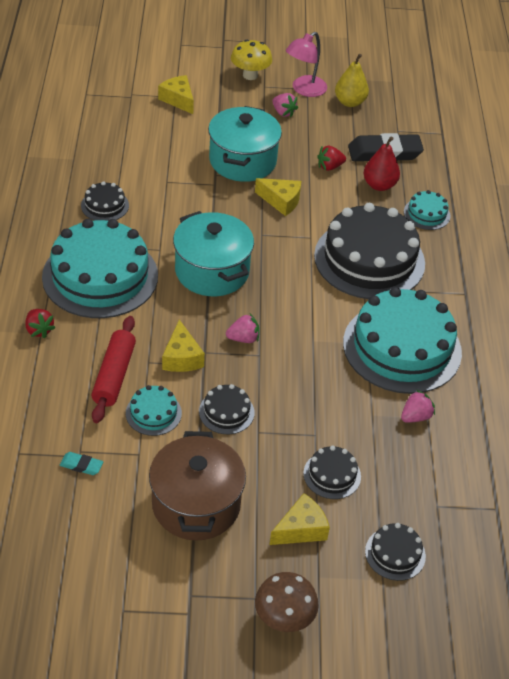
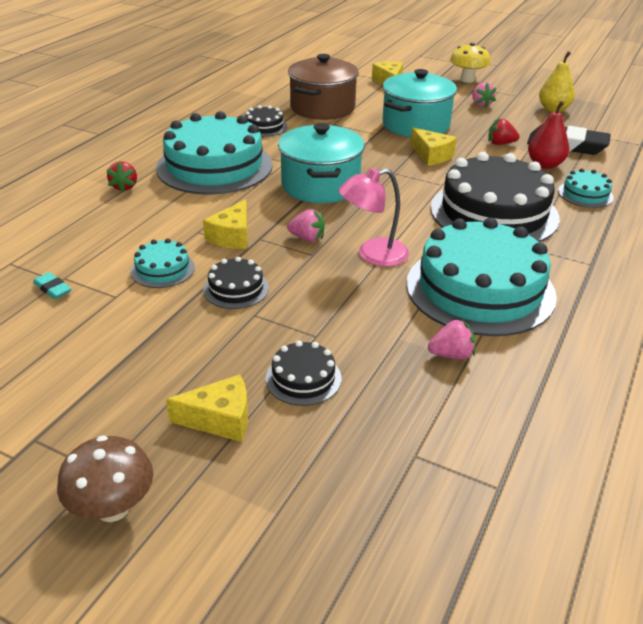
camera: 30 degrees right, 10 degrees down
(114, 375) = (155, 232): red rolling pin -> none
(196, 504) = (127, 356): brown pot -> brown pot (322, 108)
(304, 90) = (513, 95): pink lamp -> pink lamp (373, 255)
(395, 553) = (316, 489): black cake -> none

